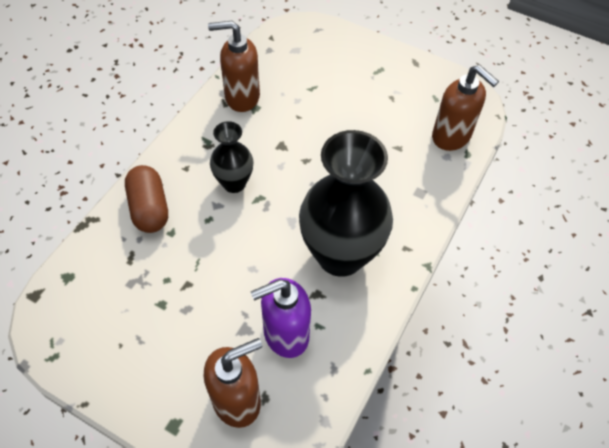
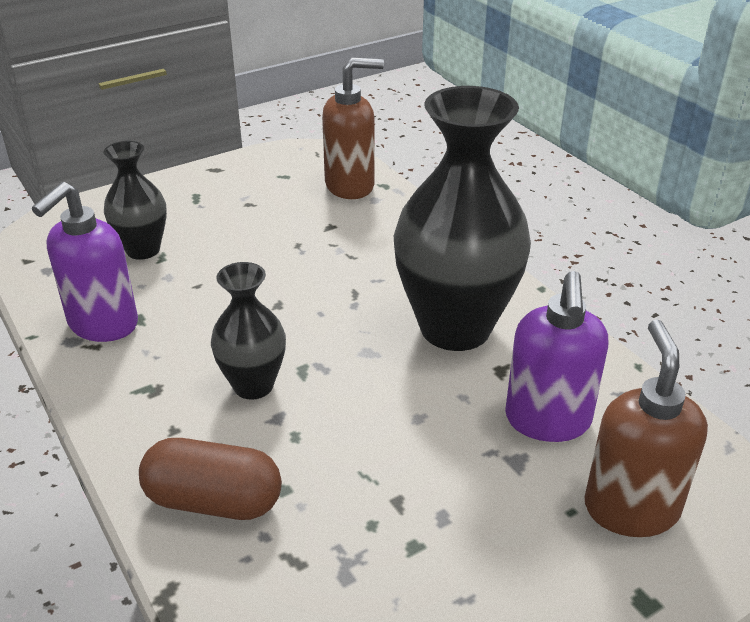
camera: 60 degrees left, 20 degrees down
(241, 97) = (102, 324): brown soap dispenser -> purple soap dispenser
(312, 77) = (143, 250): none -> black vase

